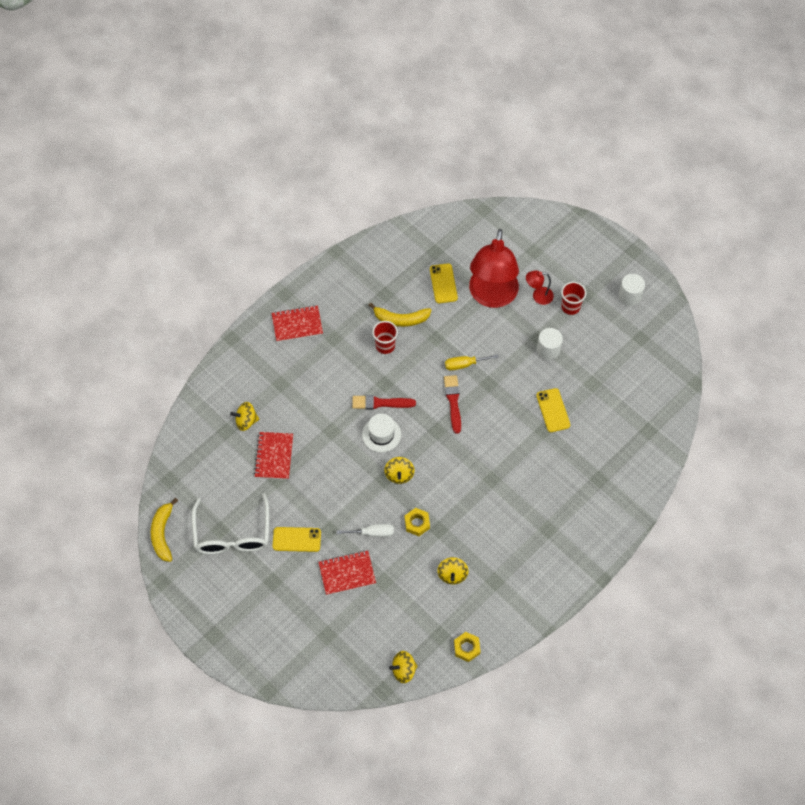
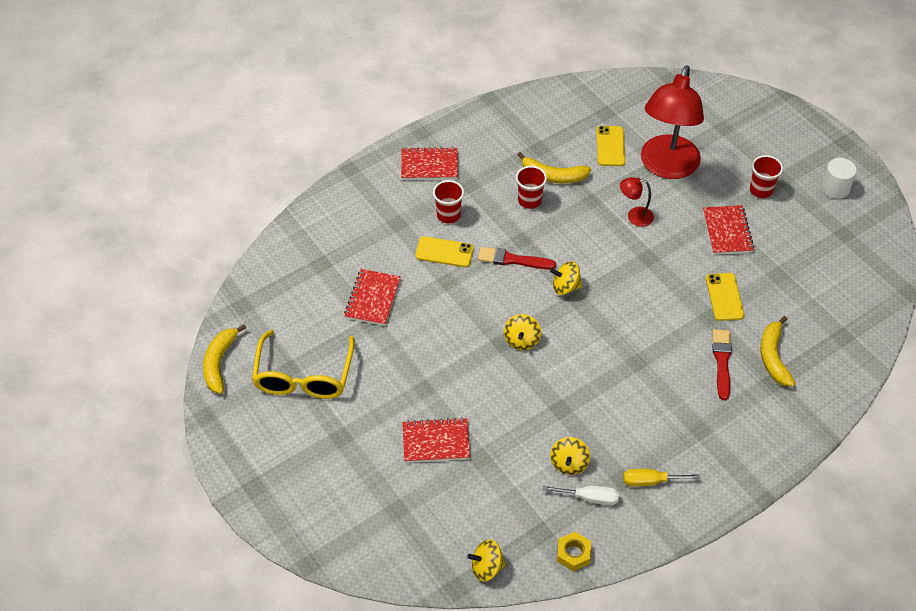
camera: 10 degrees right, 10 degrees down
(232, 533) = (304, 375): white glasses -> yellow glasses
(246, 421) = (347, 256): yellow spinning top -> yellow spinning top (565, 287)
(296, 539) = (381, 394): yellow phone -> yellow phone (444, 252)
(321, 370) = (448, 215): none -> red cup
(373, 533) = (477, 401): white screwdriver -> white screwdriver (590, 498)
(381, 434) = (508, 293): white hat -> none
(417, 523) = (534, 398): yellow nut -> none
(453, 401) = (602, 270): red brush -> red brush (722, 361)
(464, 364) = (622, 233): yellow screwdriver -> yellow screwdriver (650, 481)
(538, 296) = (722, 174): red lamp -> red lamp (634, 216)
(548, 350) = (727, 231): white cylinder -> red notebook
(597, 457) = (773, 357): none -> yellow banana

